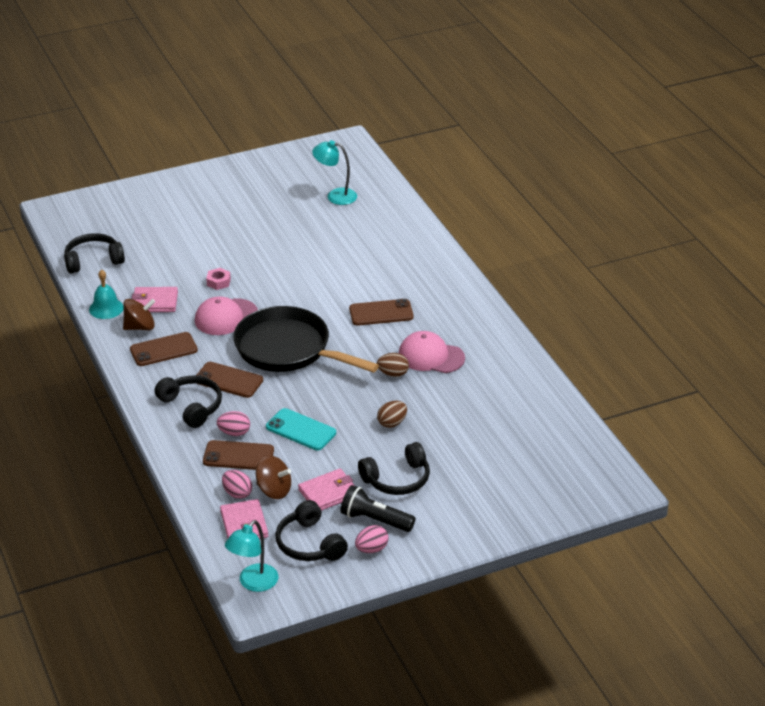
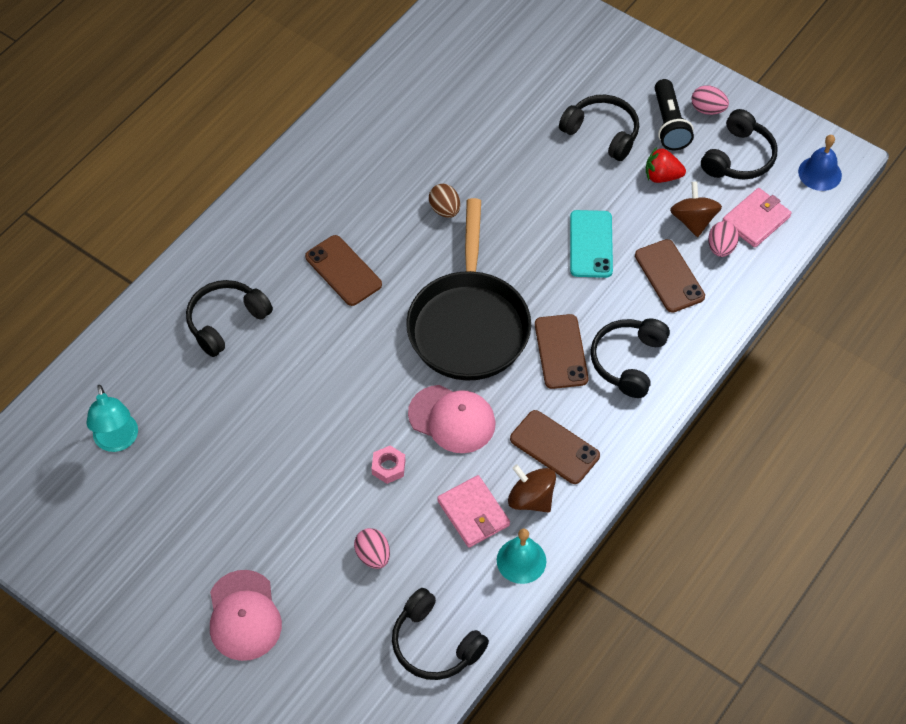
camera: 120 degrees left, 20 degrees up
(234, 433) = (639, 299): pink egg -> pink egg (373, 555)
(253, 583) = (820, 173): turquoise lamp -> blue bell
(328, 493) = (662, 176): pink wallet -> red strawberry
(384, 256) = (226, 322): none -> black headphones
(392, 423) = (524, 174): brown egg -> none
(431, 356) = (392, 191): pink cap -> pink cap (244, 616)

